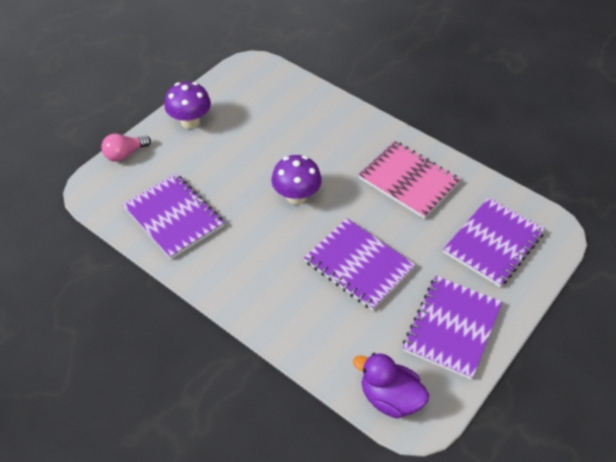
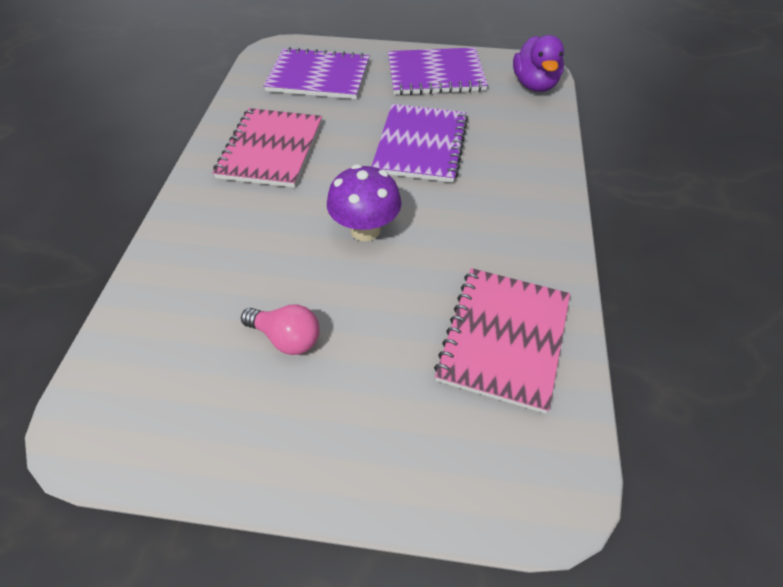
camera: 120 degrees left, 0 degrees up
(125, 154) = (443, 502): pink light bulb -> pink light bulb (286, 338)
(174, 217) = (504, 338): purple notebook -> pink notebook
(190, 121) = (297, 444): purple mushroom -> none

